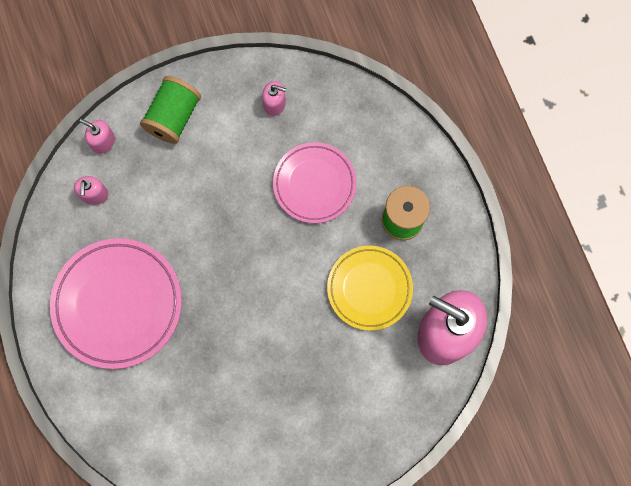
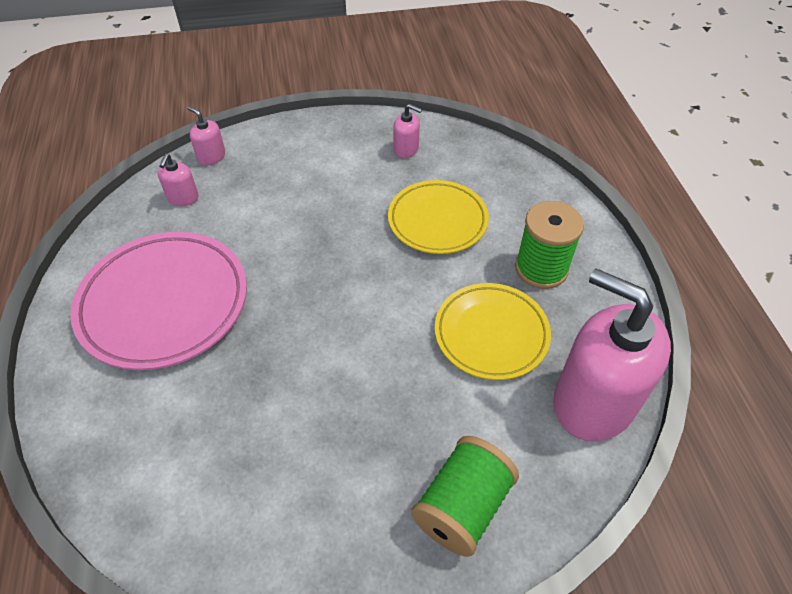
camera: 10 degrees right, 25 degrees down
(173, 117) = (294, 147): green spool -> green spool (462, 506)
(314, 184) = (437, 221): pink plate -> yellow plate

